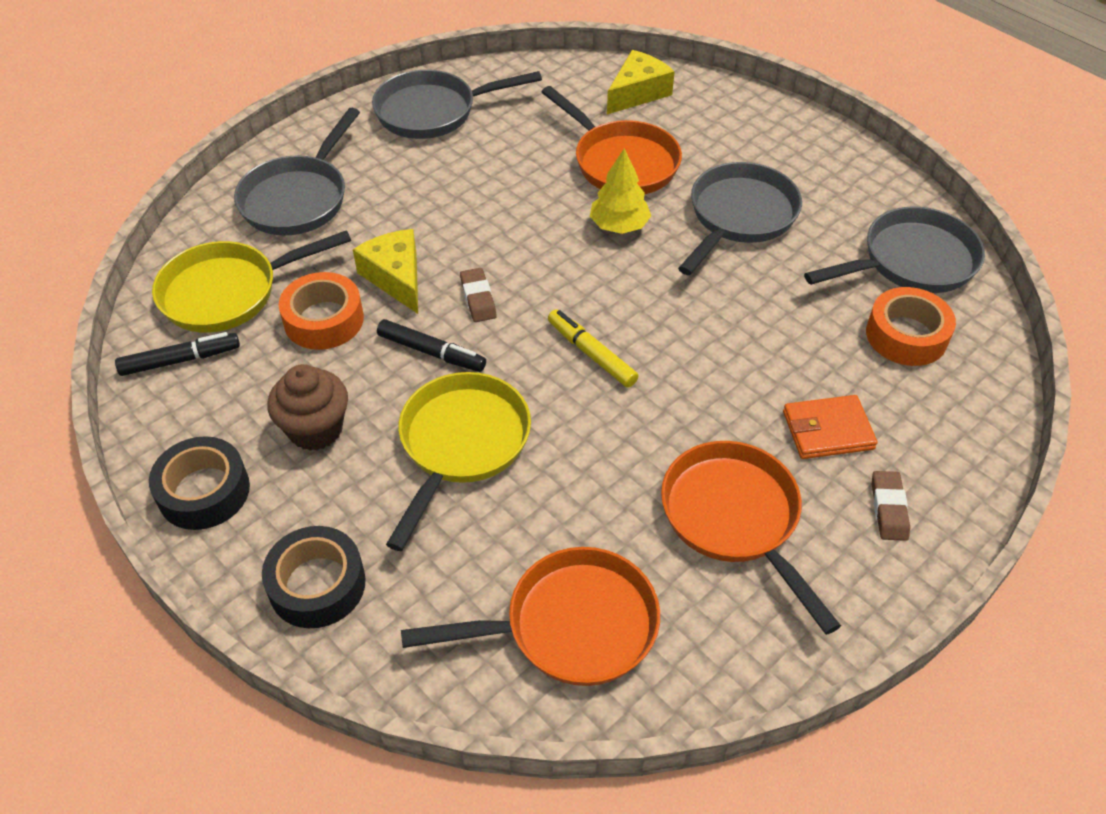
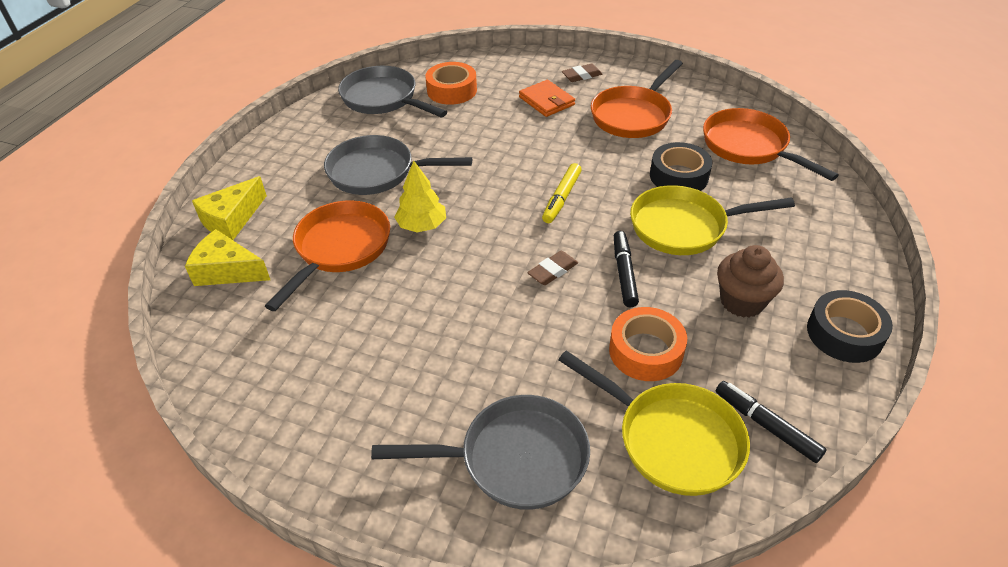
camera: 115 degrees left, 5 degrees down
(317, 584) = (835, 245): black tape -> black tape (679, 176)
(396, 277) = (566, 328): yellow cheese -> yellow cheese (232, 219)
(433, 112) = (314, 413): grey pan -> none

